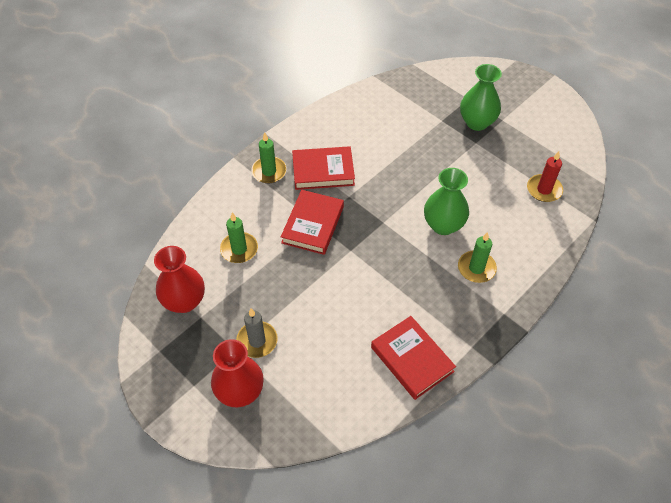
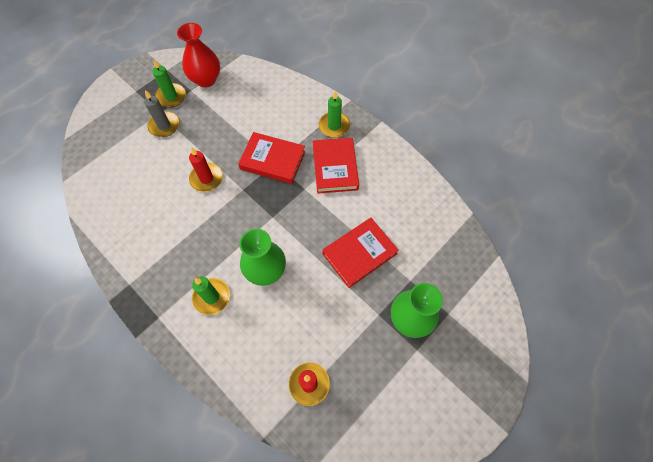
camera: 90 degrees right, 10 degrees up
(239, 249) = (251, 109): green candle -> green candle (171, 97)
(240, 392) = (124, 117): red vase -> none
(336, 286) = (206, 178): none -> red candle
(412, 359) = (126, 233): red book -> red book (359, 253)

